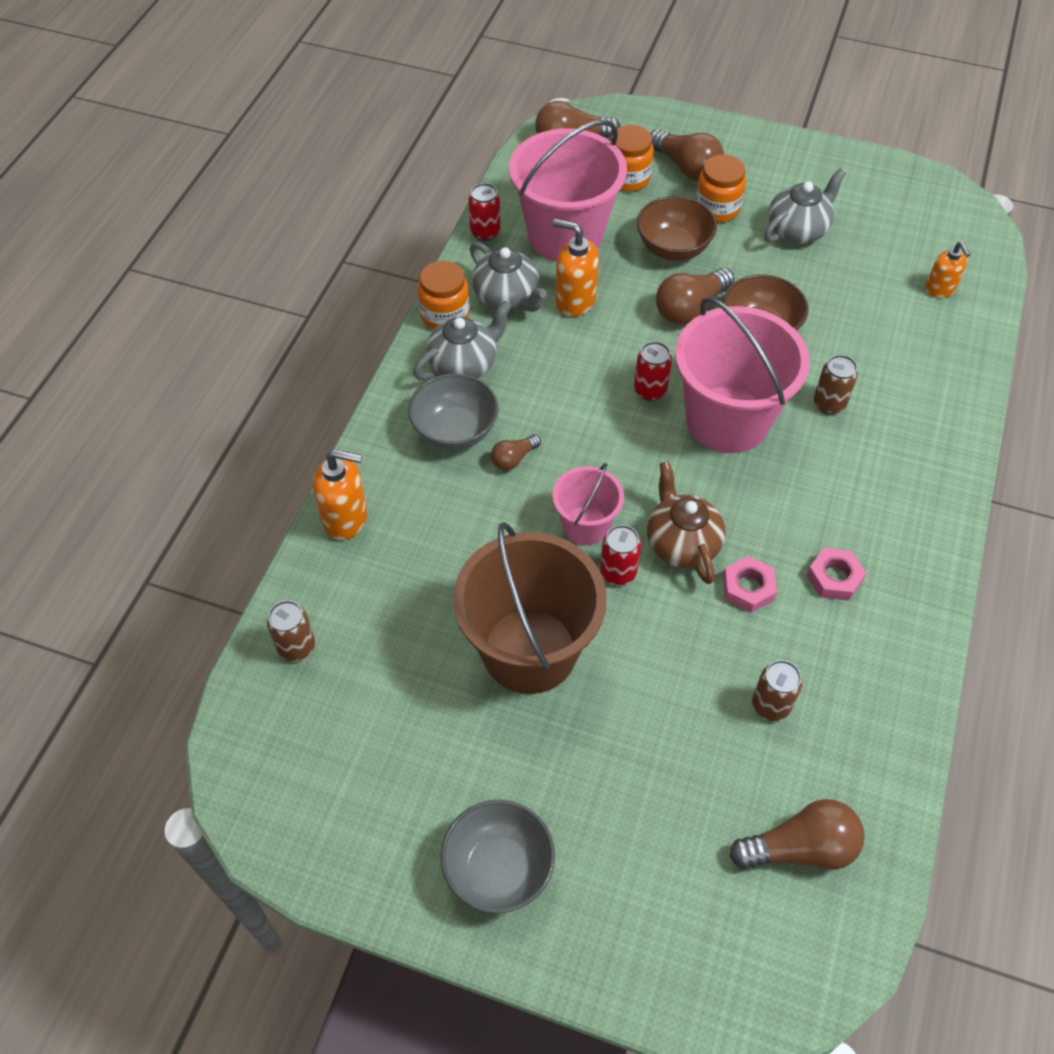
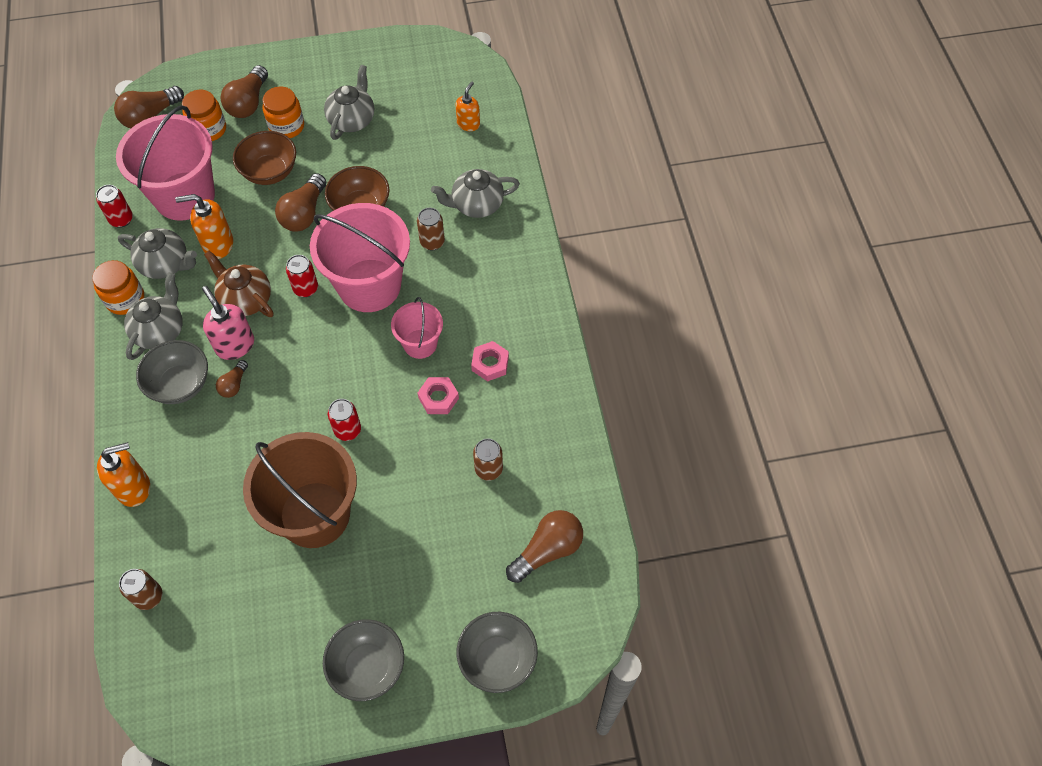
camera: 30 degrees left, 5 degrees up
(537, 416) = (235, 345): none -> pink soap dispenser
(585, 525) = (309, 408): pink bucket -> pink bucket (420, 344)
(666, 953) = (497, 659): none -> grey bowl
(681, 543) = (380, 388): brown teapot -> brown teapot (245, 299)
(686, 168) = (248, 103): brown light bulb -> brown light bulb turned 90 degrees clockwise
(906, 384) = (476, 205): none -> grey teapot
(940, 289) = (468, 124): orange soap dispenser -> orange soap dispenser turned 105 degrees counterclockwise

